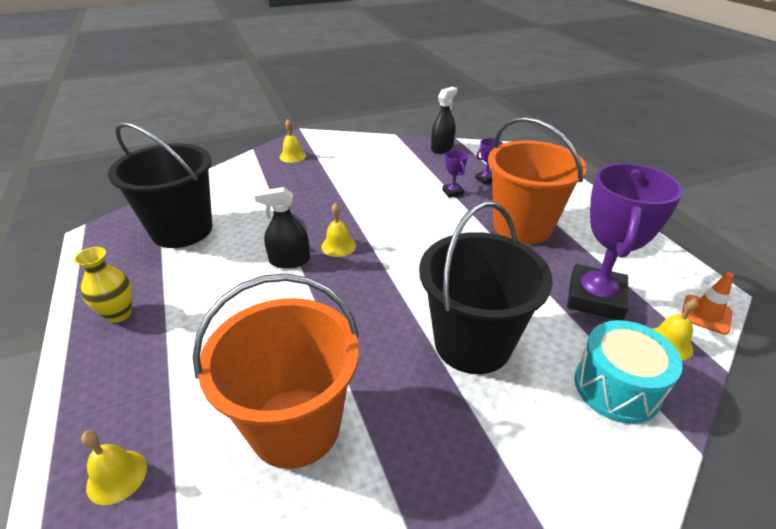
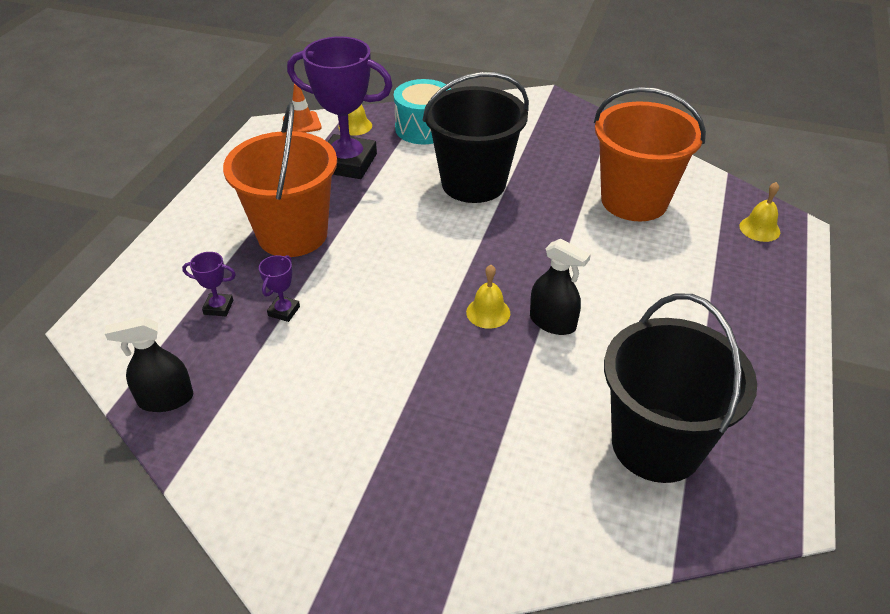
camera: 140 degrees left, 5 degrees up
(119, 314) = (753, 351): yellow vase -> none
(292, 156) = (391, 538): yellow bell -> none
(595, 298) = (347, 163): purple trophy -> purple trophy turned 45 degrees clockwise

